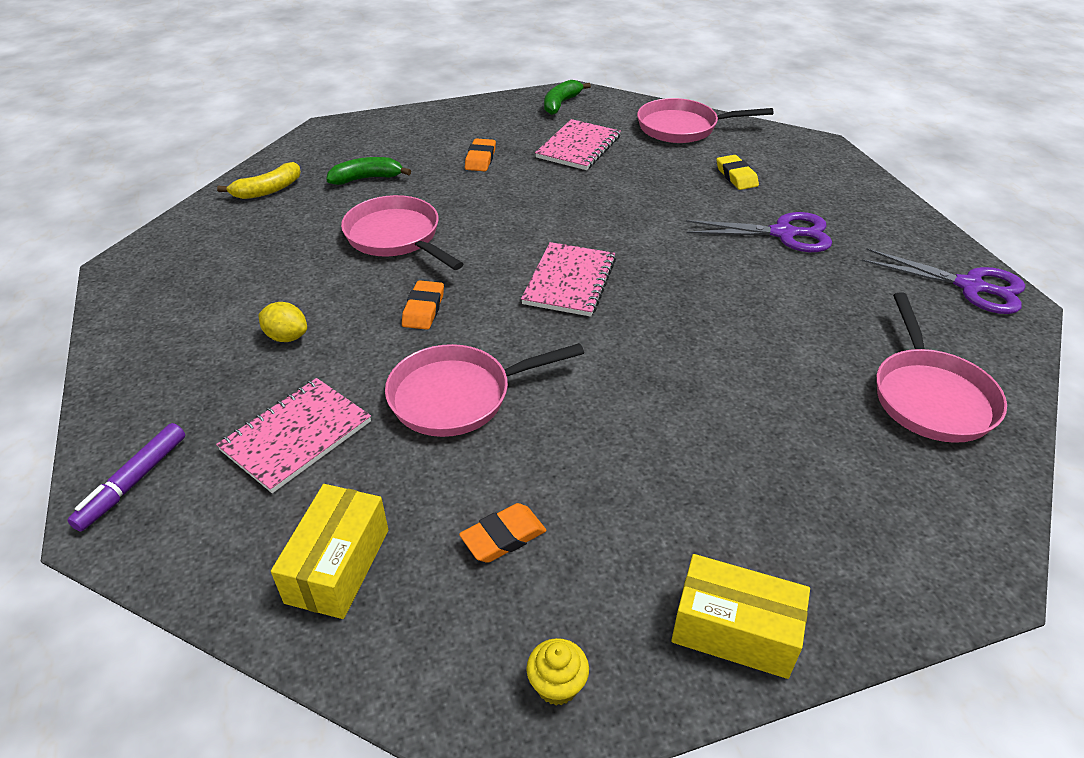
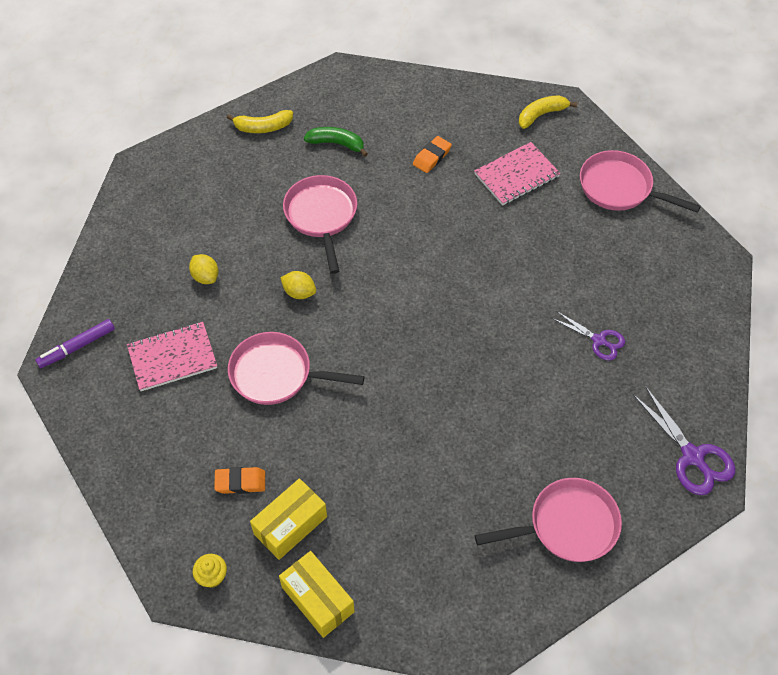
camera: 30 degrees right, 15 degrees up
(338, 565) = (149, 454): yellow box -> yellow box (290, 525)
(423, 309) = (299, 292): orange eraser -> yellow lemon
(561, 104) = (541, 115): green banana -> yellow banana
(569, 281) = (409, 313): pink notebook -> none
(736, 176) = (616, 264): yellow eraser -> none
(783, 234) = (599, 340): purple scissors -> purple scissors, size x0.64
(930, 396) = (567, 525): pink pan -> pink pan turned 135 degrees counterclockwise

